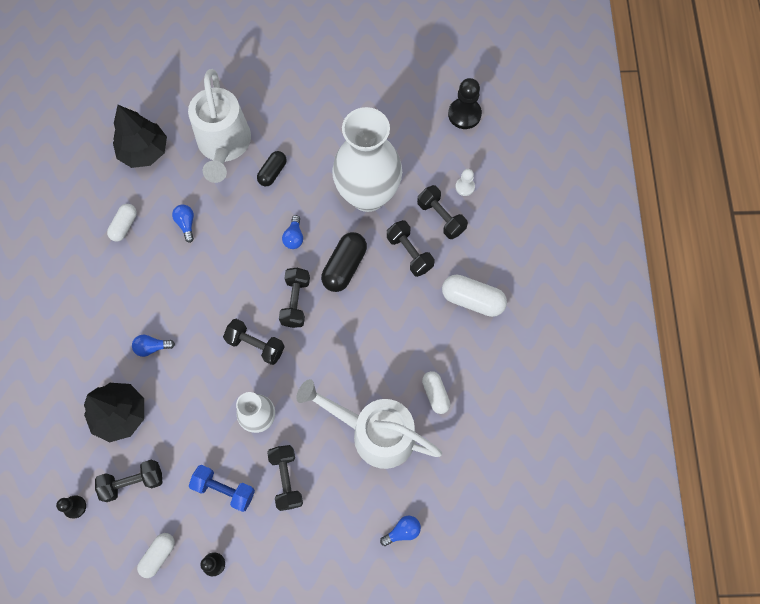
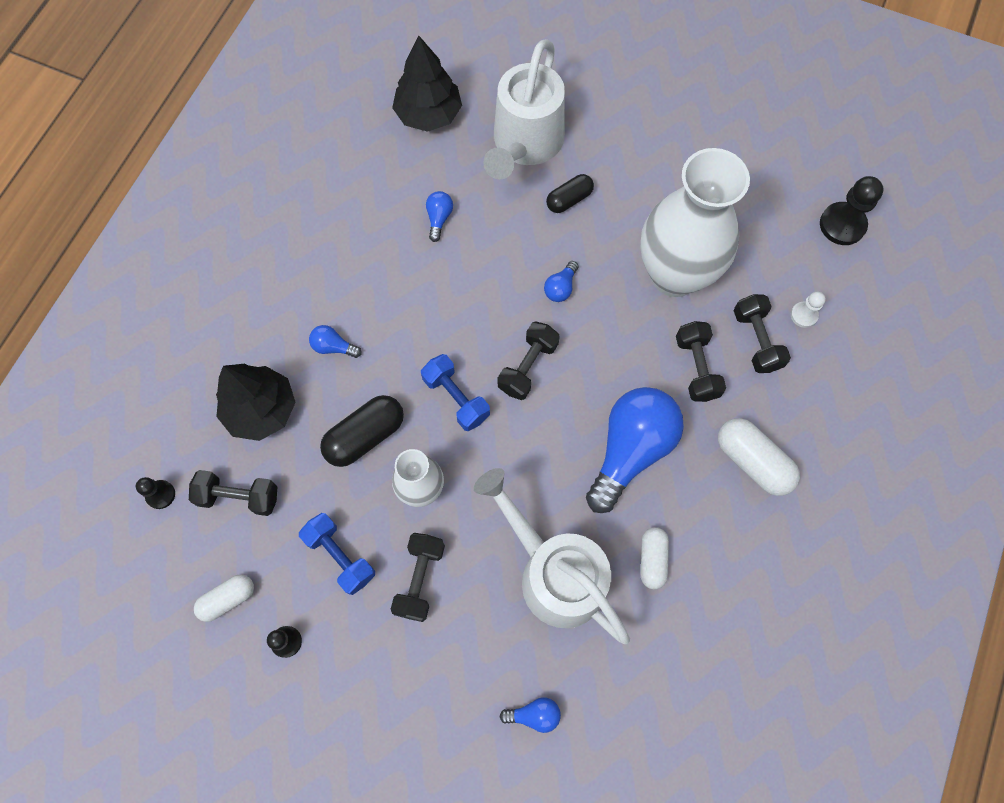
camera: 25 degrees right, 0 degrees up
(124, 226) = (367, 191): white capsule -> none
(256, 345) = (456, 398): black dumbbell -> blue dumbbell
(344, 267) = (607, 350): black capsule -> black capsule (365, 436)
(390, 328) = (630, 450): none -> blue light bulb

